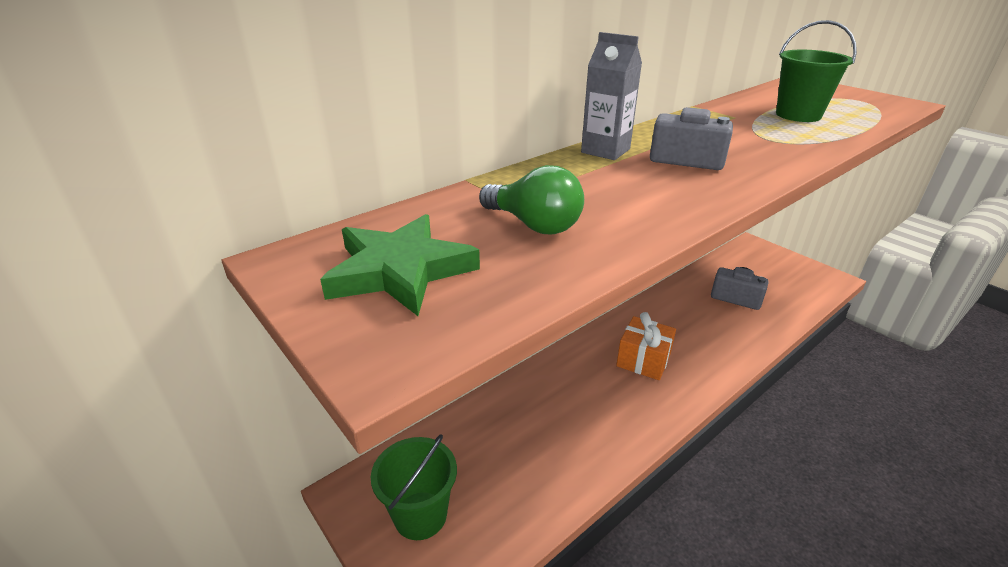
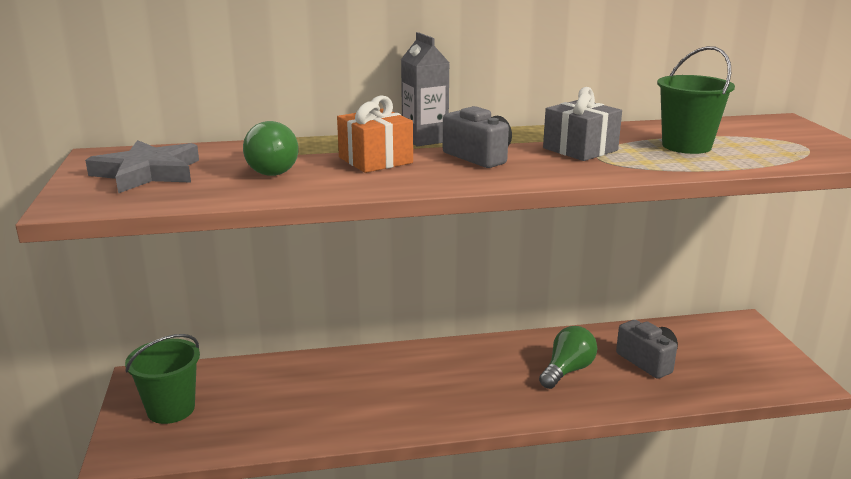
camera: 30 degrees right, 10 degrees down
(400, 270) = (148, 173): green star -> grey star
(643, 360) = (472, 378): orange gift -> orange gift (375, 160)
(697, 325) = (567, 370): none -> green light bulb
(740, 134) = (580, 149): none -> grey gift

